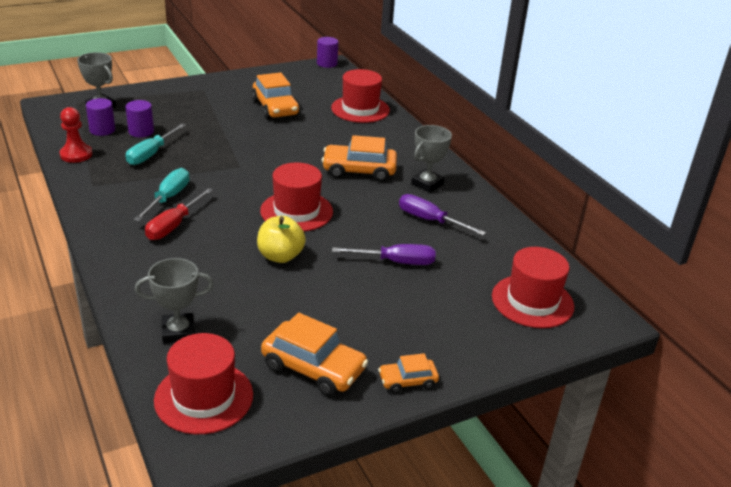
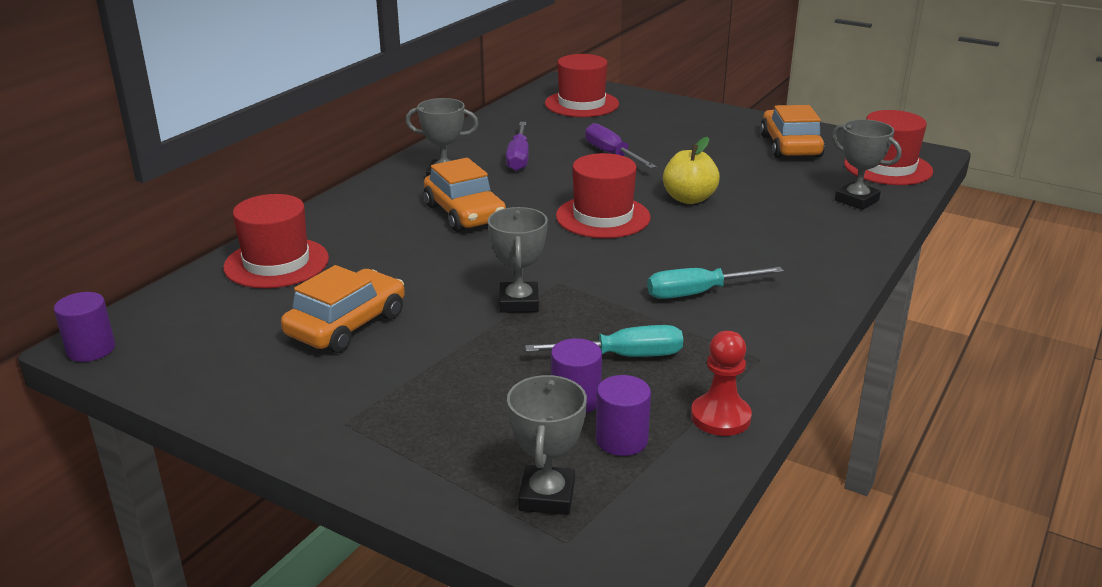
camera: 120 degrees left, 5 degrees down
(174, 225) = (738, 266): red screwdriver -> none
(235, 149) = (519, 302): none -> grey trophy
(407, 381) = (743, 119): orange car -> none

